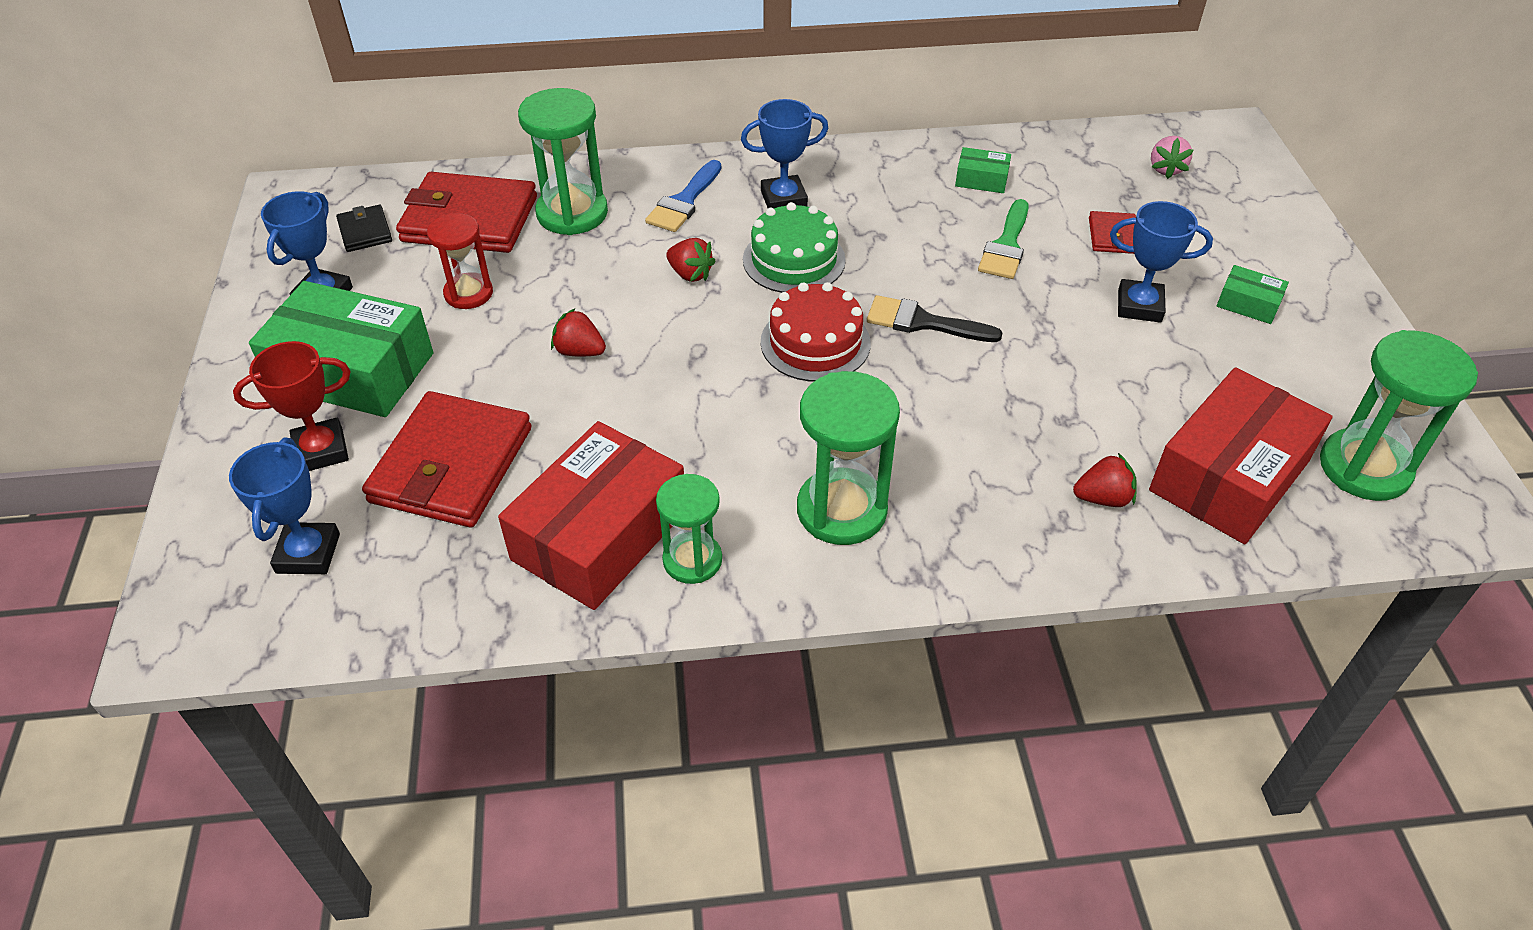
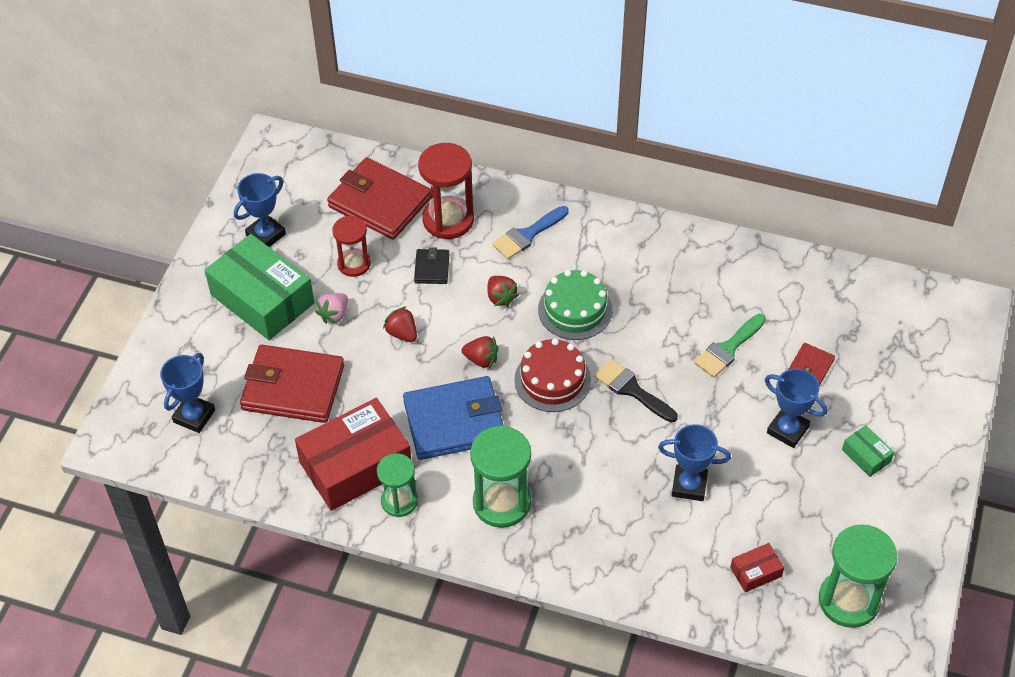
camera: 25 degrees right, 5 degrees up
(321, 450) = (224, 350): red trophy -> none
(365, 231) = (310, 190): black wallet -> black wallet (432, 268)
(452, 465) = (293, 387): red wallet -> red wallet turned 60 degrees clockwise
(572, 213) = (448, 220): green hourglass -> red hourglass
(713, 432) = (454, 421): none -> blue wallet
(783, 199) = (596, 256): blue trophy -> blue trophy (689, 485)
(981, 179) = (747, 286): green box -> none
(1103, 498) = (664, 556): red strawberry -> red strawberry (481, 360)
(1166, 169) = (892, 323): pink strawberry -> pink strawberry (334, 315)
(1229, 476) = (756, 572): red box -> red box, size x0.44

